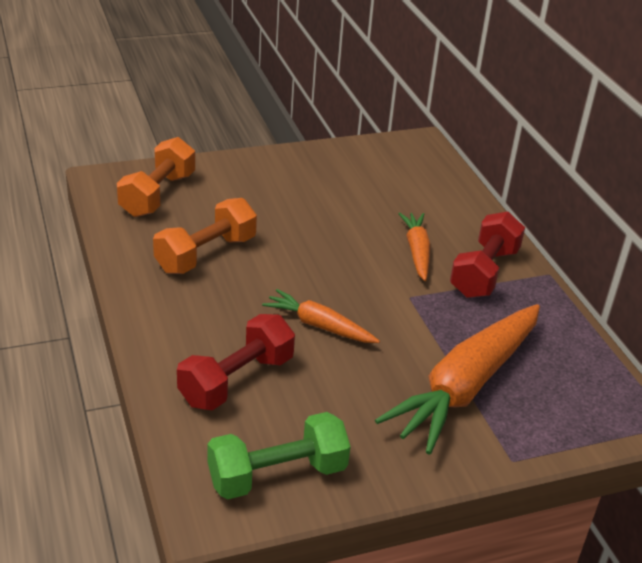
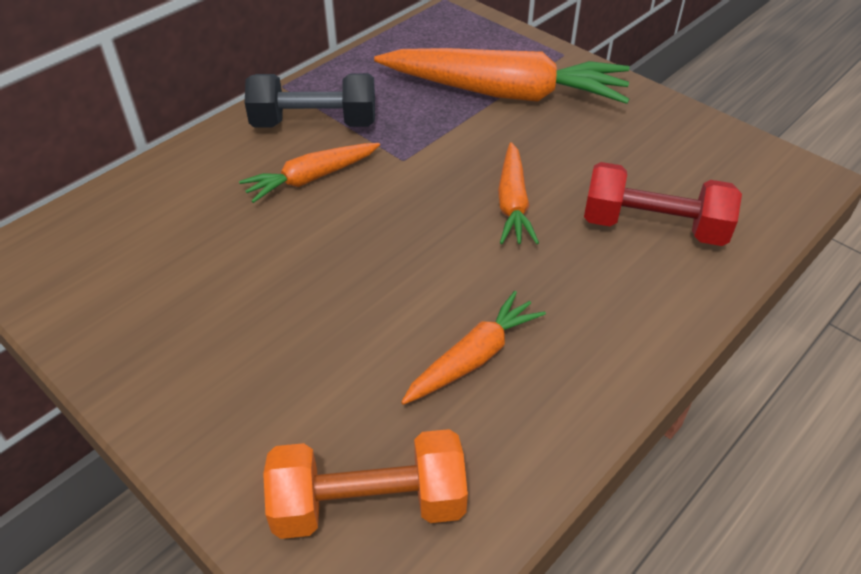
camera: 115 degrees left, 10 degrees up
(206, 254) = (473, 357): orange dumbbell -> orange carrot
(277, 475) = (724, 157): green dumbbell -> none
(484, 272) = (314, 124): red dumbbell -> black dumbbell

